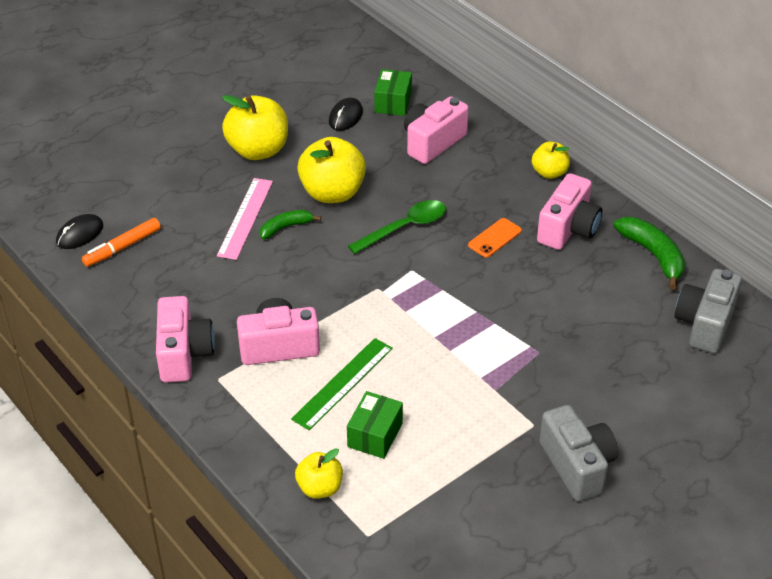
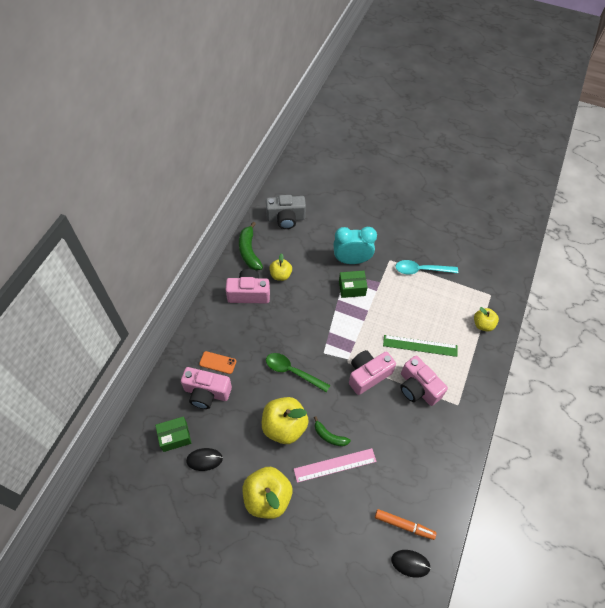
camera: 120 degrees left, 15 degrees up
(184, 354) = (455, 432): pink camera -> pink camera (368, 375)
(375, 435) = (439, 317): green box -> green box (352, 288)
(485, 459) = (421, 270): none -> turquoise spoon
(494, 238) = (275, 324): orange phone -> orange phone (217, 362)
(549, 173) = (205, 319): yellow apple -> yellow apple (280, 275)
(563, 373) = (351, 260): none -> turquoise clock
(577, 465) = (400, 237): grey camera -> none
(653, 255) = (249, 251): green banana -> green banana turned 45 degrees counterclockwise

